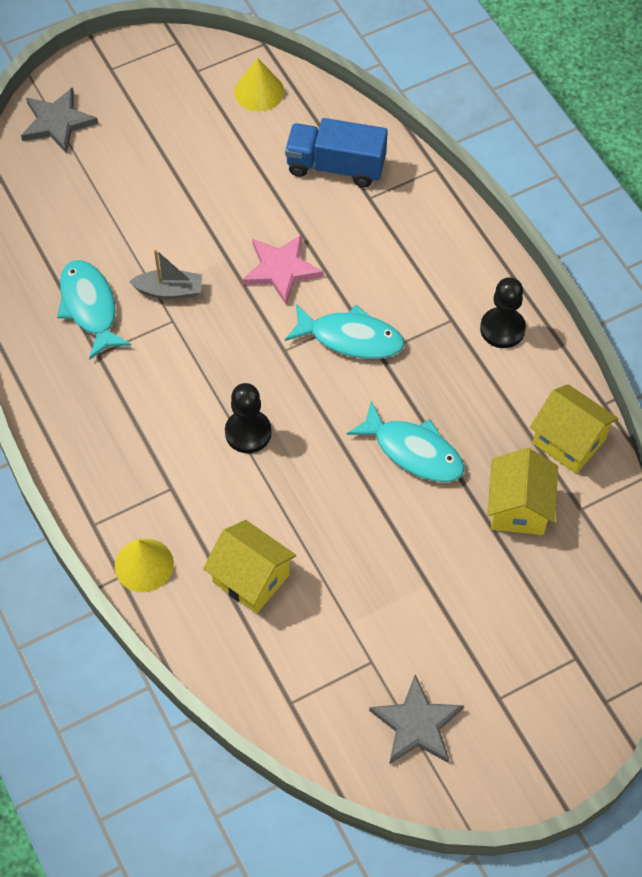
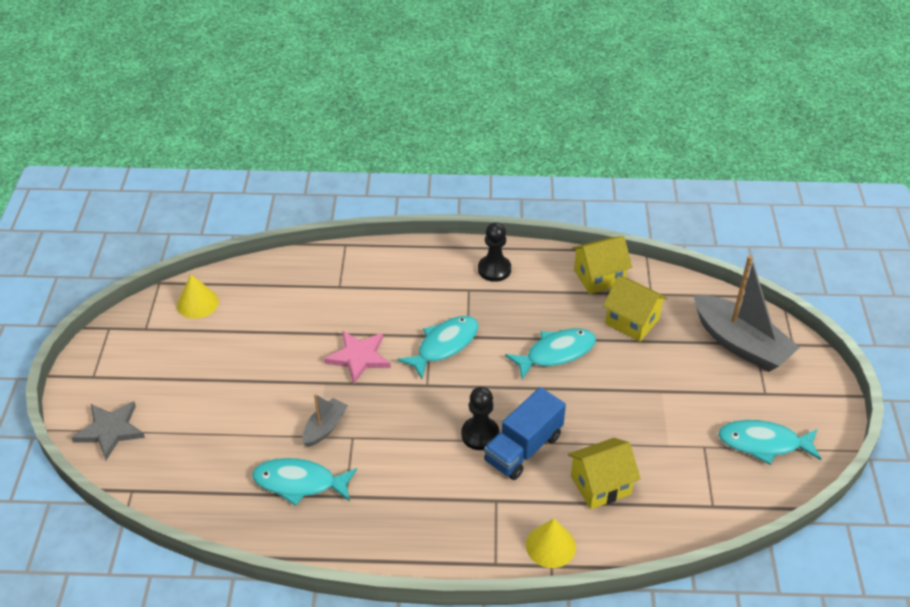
camera: 60 degrees left, 15 degrees down
(336, 166) = (298, 291): blue truck -> blue truck (523, 448)
(417, 724) = (763, 443): grey star -> turquoise fish
(564, 641) = (740, 344): none -> grey boat

